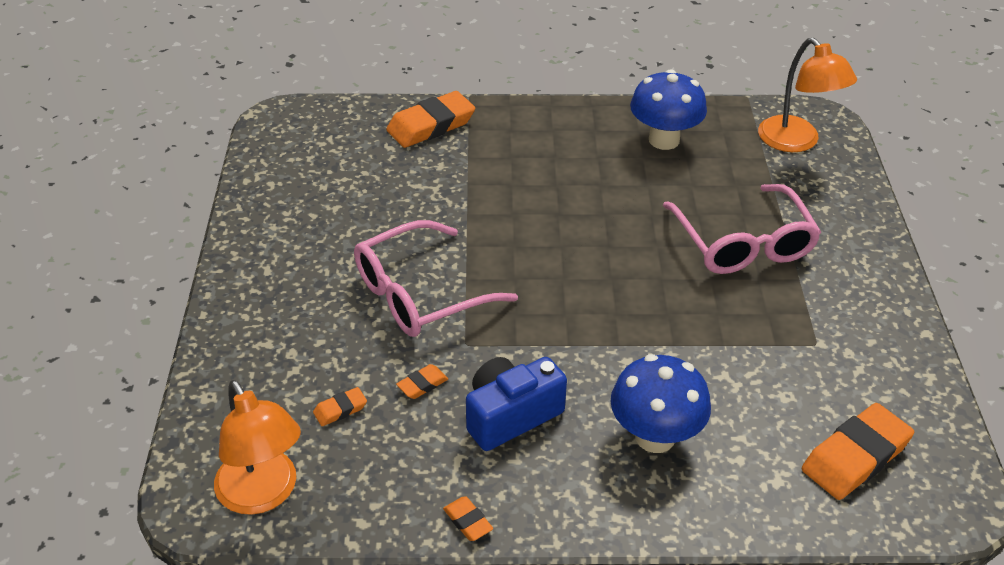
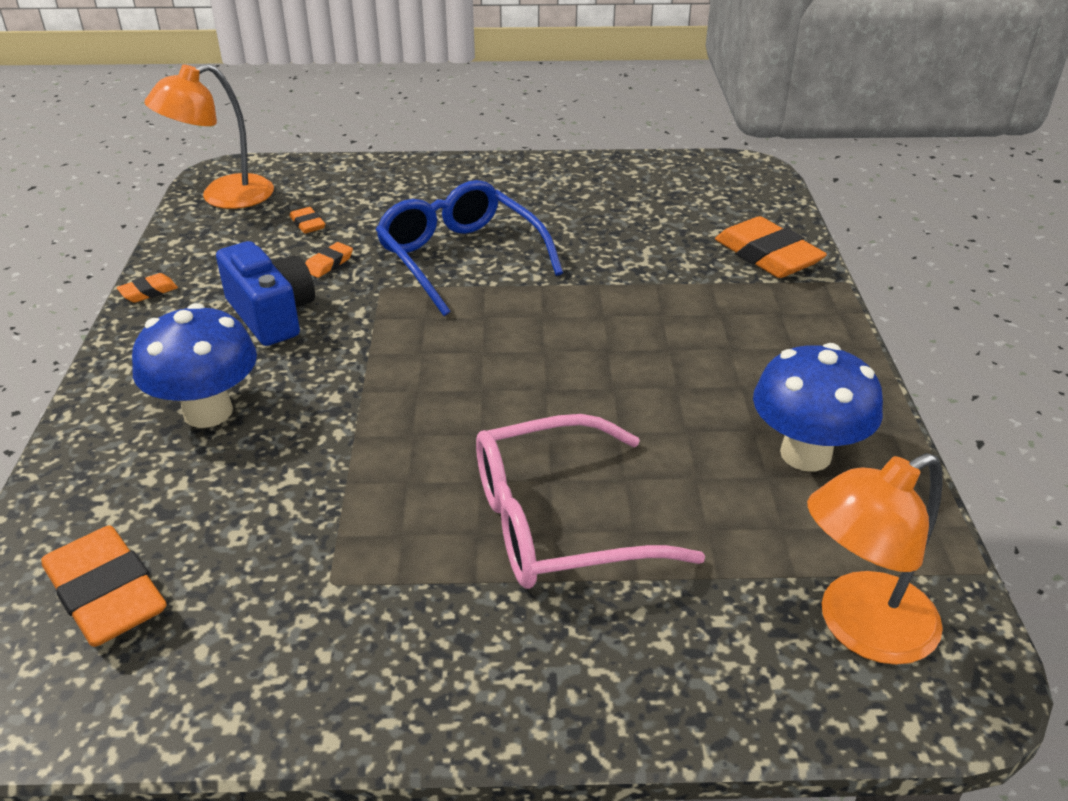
camera: 90 degrees right, 5 degrees down
(420, 294) = (461, 258): pink glasses -> blue glasses
(422, 384) = (328, 264): orange eraser -> orange eraser turned 75 degrees clockwise

